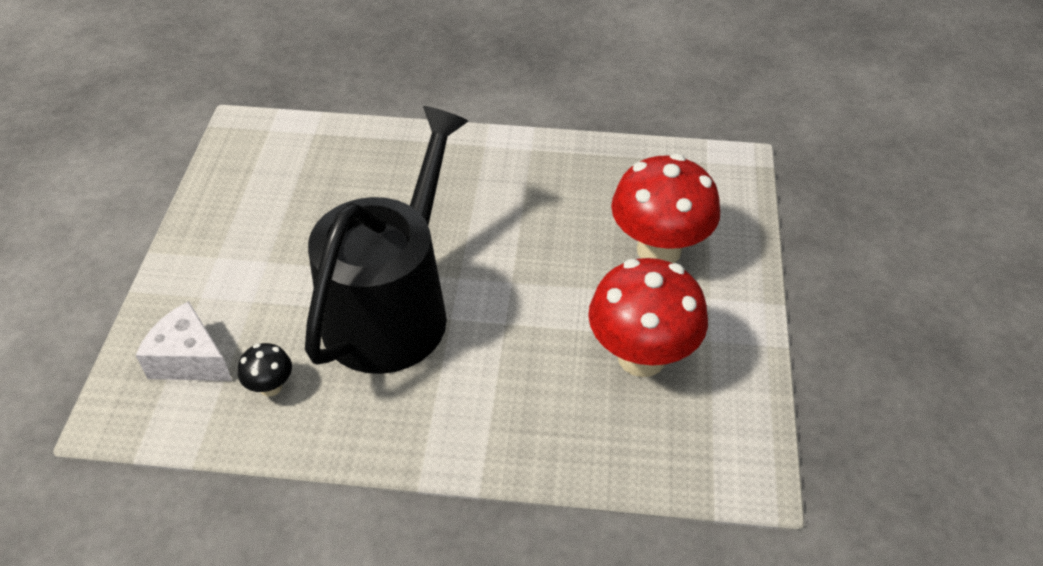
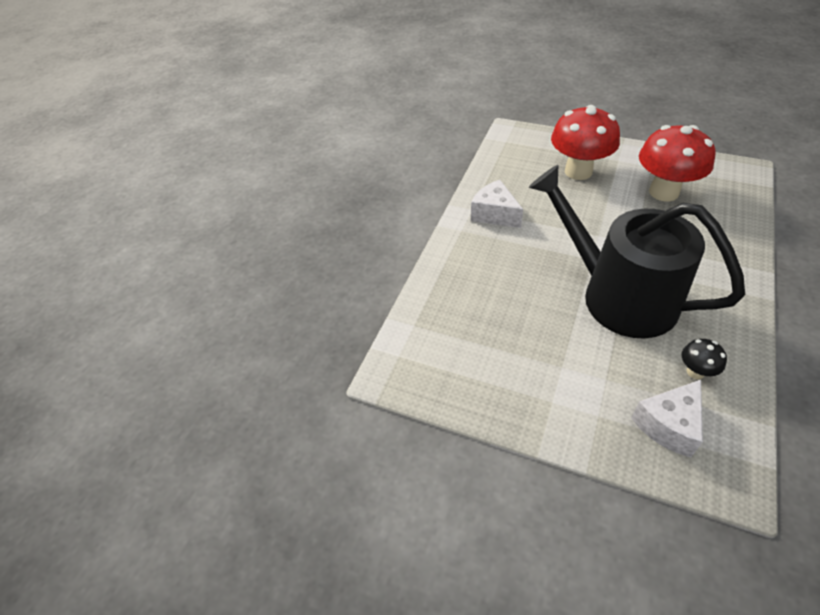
camera: 70 degrees left, 0 degrees up
(526, 171) = (494, 214): none -> white cheese

